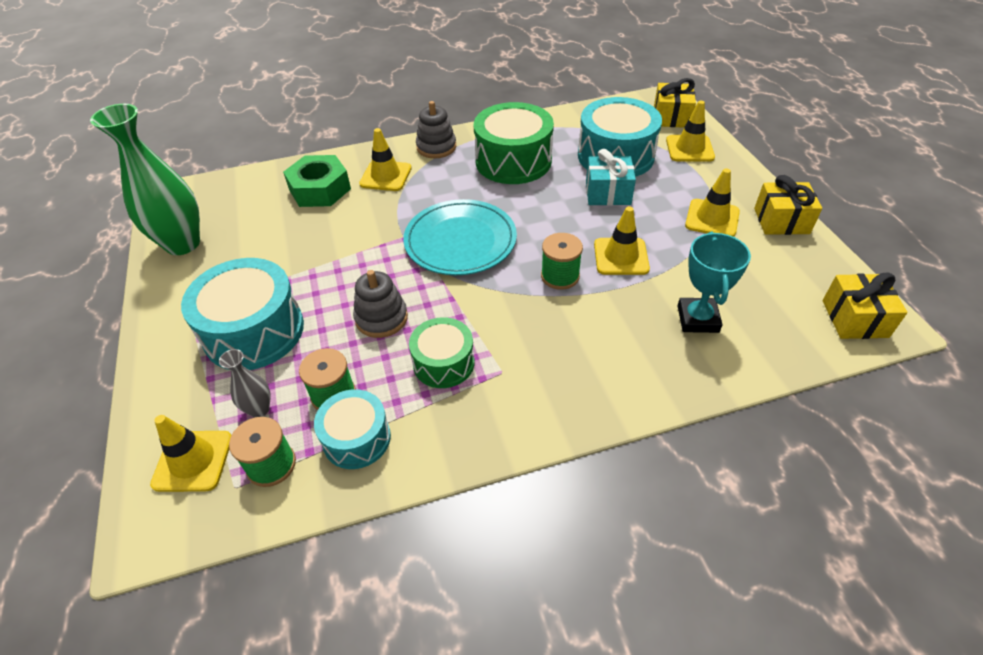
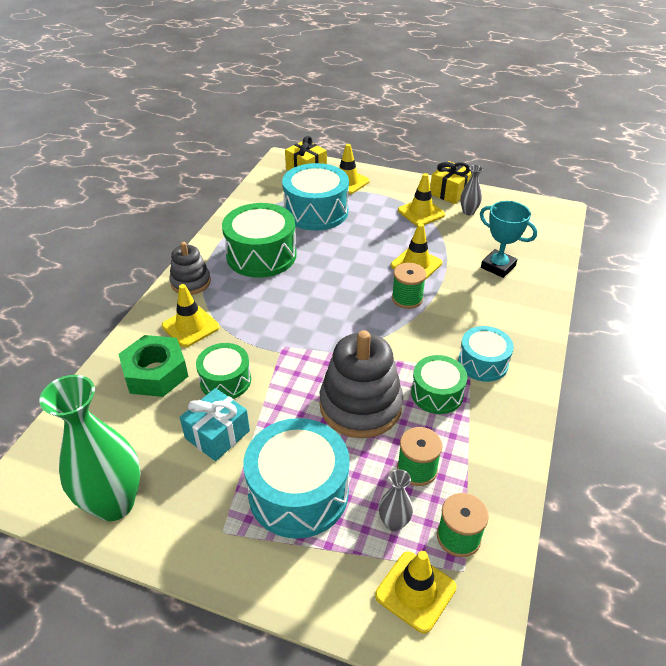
camera: 55 degrees left, 5 degrees down
(342, 226) = (225, 380): none -> green drum
(357, 438) = (470, 473): turquoise drum -> turquoise drum (483, 363)
(381, 318) = (360, 406): grey stacking toy -> grey stacking toy, size x1.71
(460, 241) = (320, 325): turquoise plate -> none
(608, 193) = (349, 235): turquoise gift -> turquoise gift (217, 434)
(765, 251) = (468, 212): none -> grey vase
(854, 318) = (546, 217): yellow gift -> none

